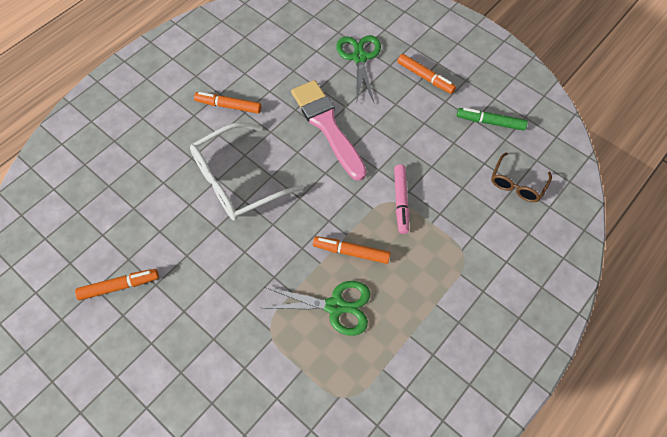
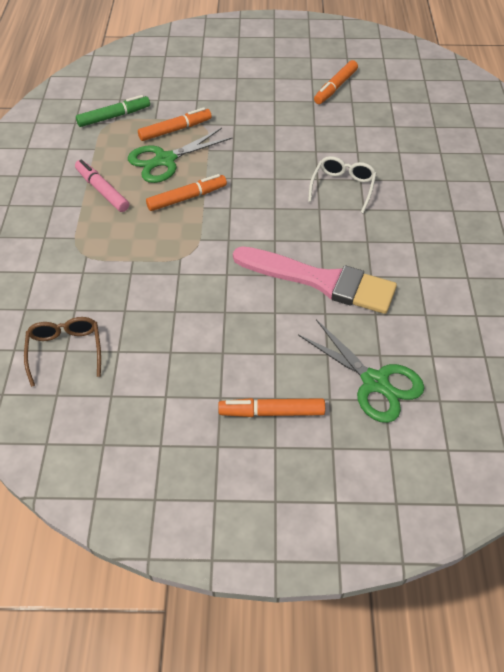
camera: 140 degrees right, 10 degrees down
(228, 106) = (435, 237): orange marker -> orange marker (175, 130)
(237, 181) = (343, 187): white glasses -> white glasses, size x0.55
(401, 201) = (178, 260): pink marker -> pink marker (102, 190)
(490, 122) = (144, 405): green marker -> green marker (114, 116)

